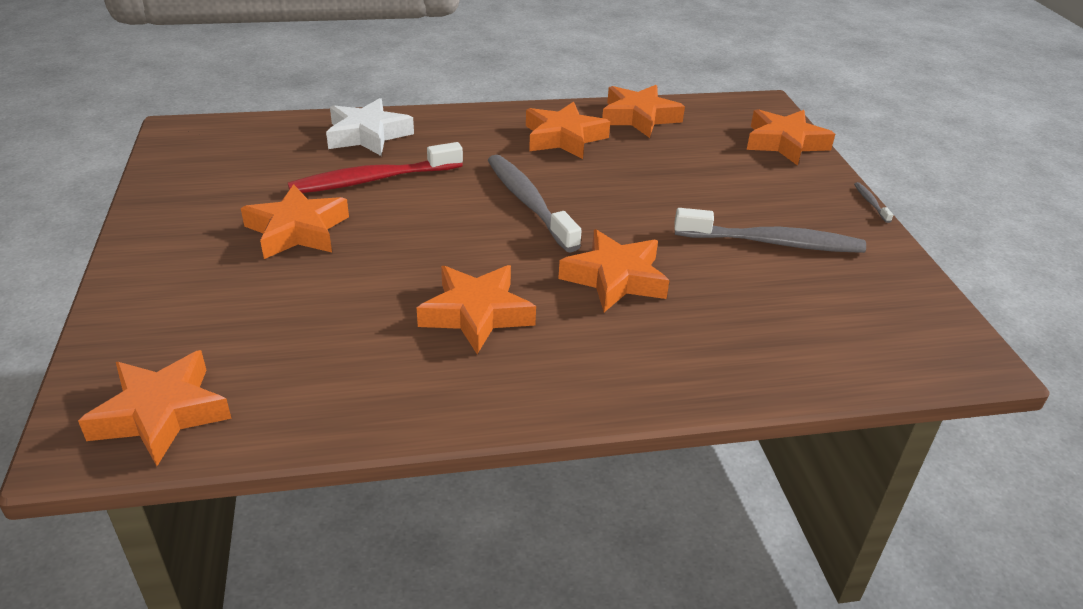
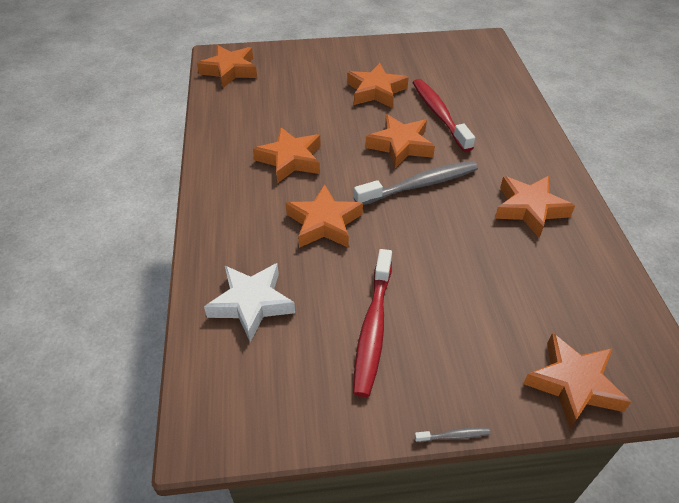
camera: 95 degrees right, 10 degrees up
(367, 135) = (502, 109): white star -> white star (251, 303)
(639, 117) = (590, 264): orange star -> orange star (400, 145)
(773, 243) = (373, 328): grey toothbrush -> red toothbrush

